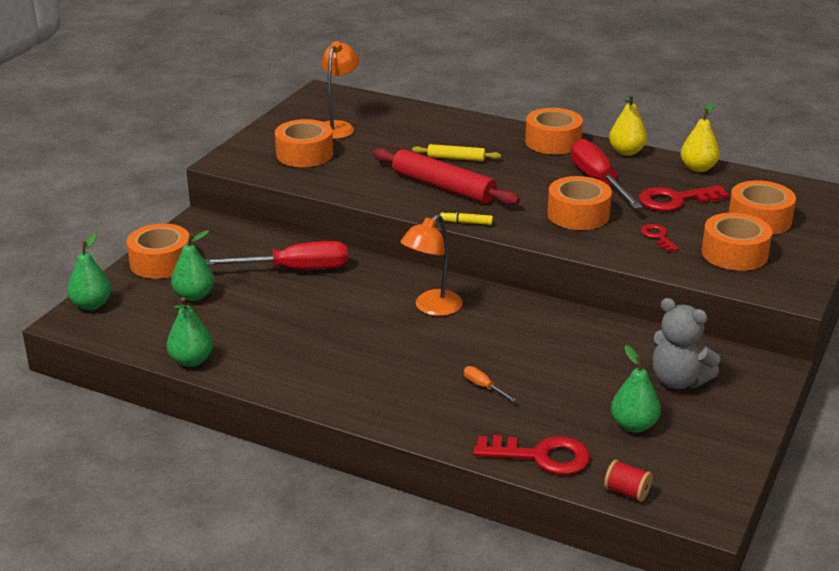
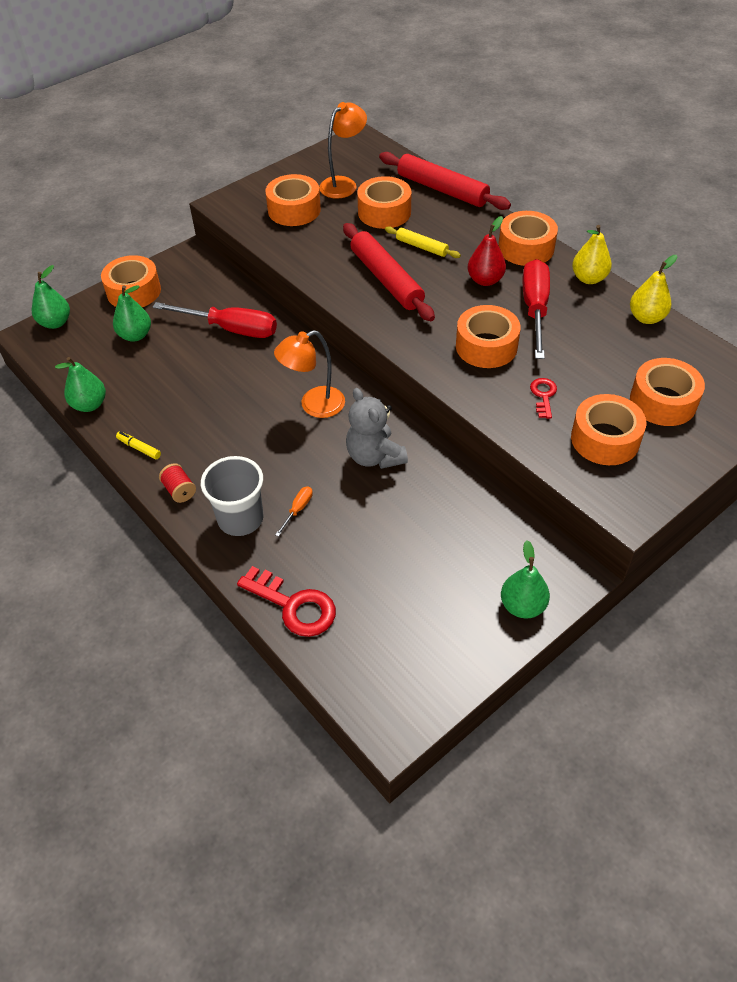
camera: 25 degrees right, 20 degrees up
(397, 140) = (384, 212): none -> orange tape
(432, 408) = (240, 519): none -> grey cup
(438, 115) = (442, 189): none -> red rolling pin
(466, 222) = (377, 328): yellow marker -> yellow marker (139, 448)
(483, 387) = (298, 509): orange screwdriver -> orange screwdriver turned 45 degrees clockwise
(536, 170) = (485, 280): none -> red pear
(626, 492) = (339, 674): red spool -> red spool (179, 490)
(633, 425) = (398, 599): green pear -> green pear (522, 606)
(675, 200) = (594, 353): red key -> none
(678, 381) = (474, 561): grey teddy bear -> grey teddy bear (374, 456)

